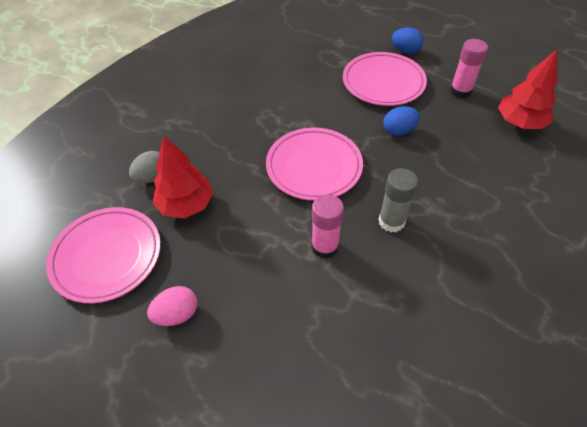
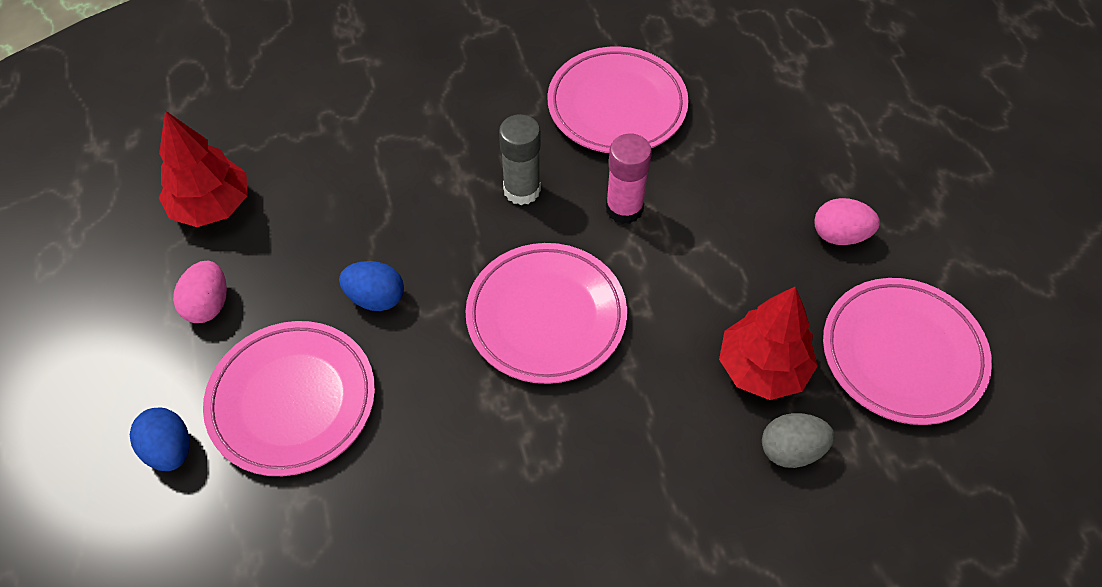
camera: 145 degrees left, 5 degrees up
(394, 320) = (617, 106): none -> pink plate
(460, 91) = (208, 304): pink glue stick -> pink egg

